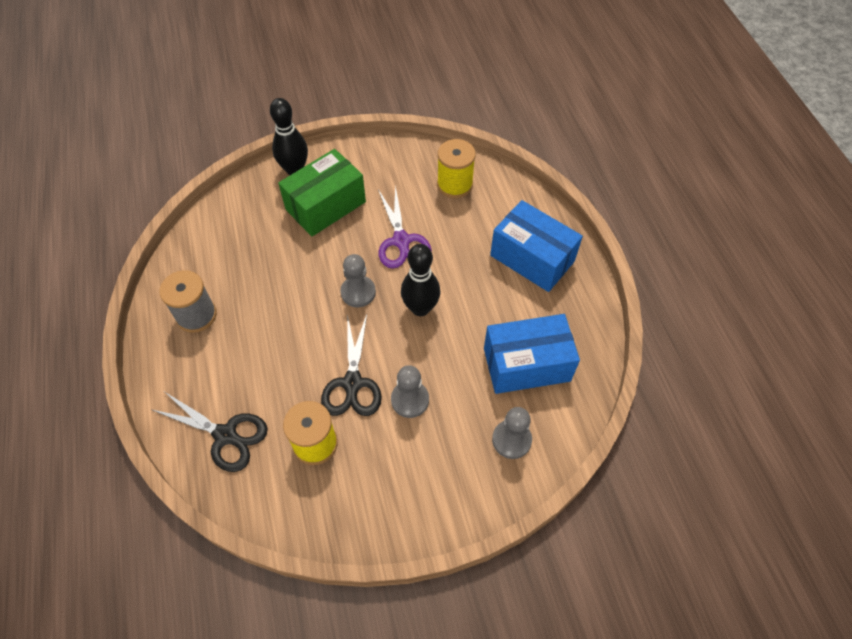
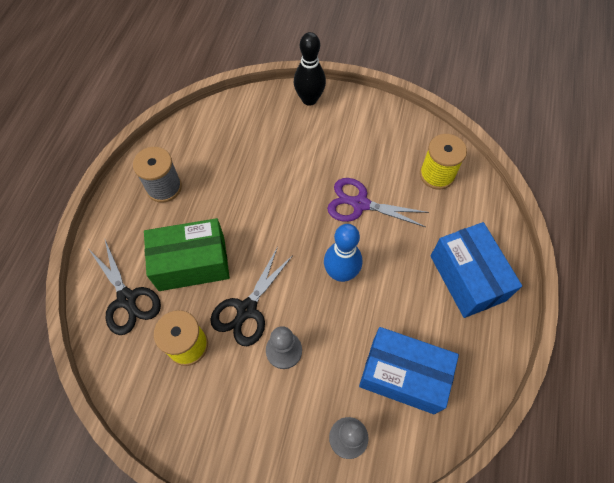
camera: 30 degrees right, 5 degrees up
(326, 206) = (316, 142): green box -> green box (192, 263)
(358, 292) = (297, 232): grey pawn -> none
(401, 241) = (360, 204): purple scissors -> purple scissors turned 90 degrees clockwise
(420, 308) = (341, 273): black bowling pin -> blue bowling pin

